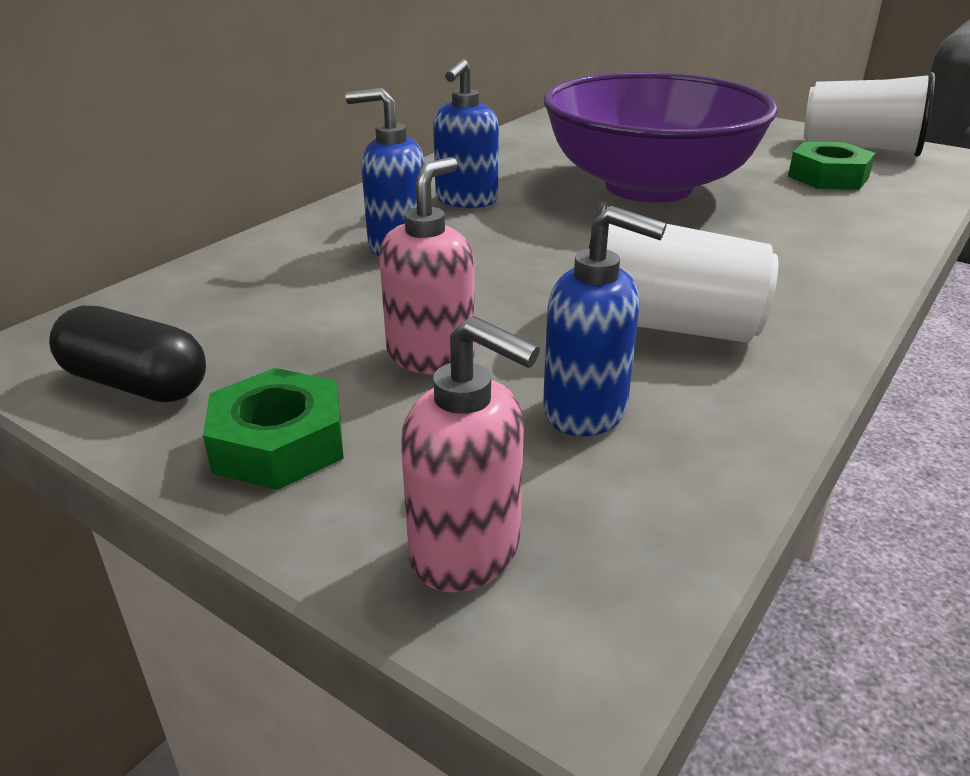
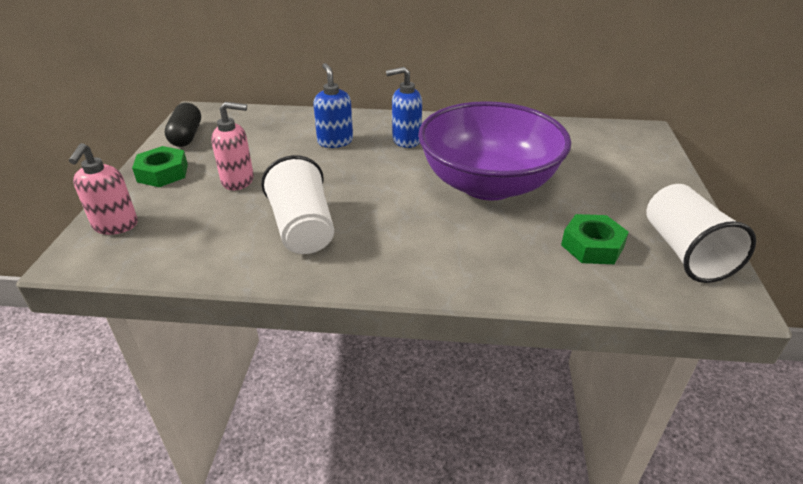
camera: 60 degrees right, 5 degrees up
(586, 411) = (215, 226): blue soap dispenser -> none

